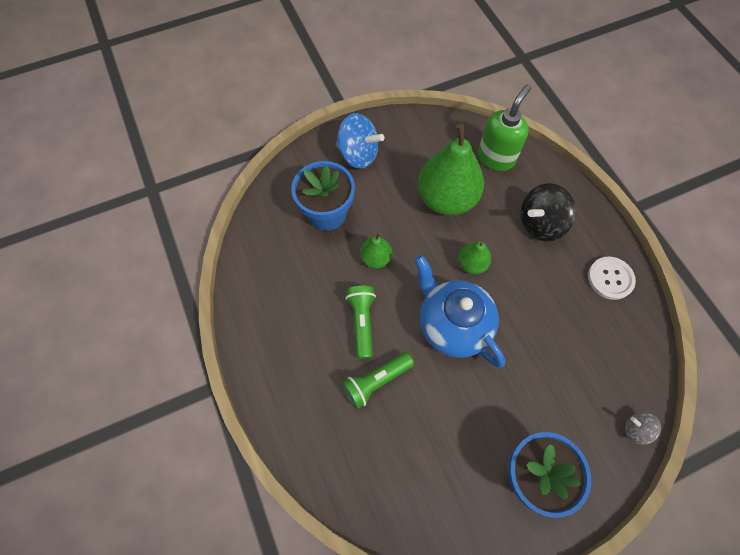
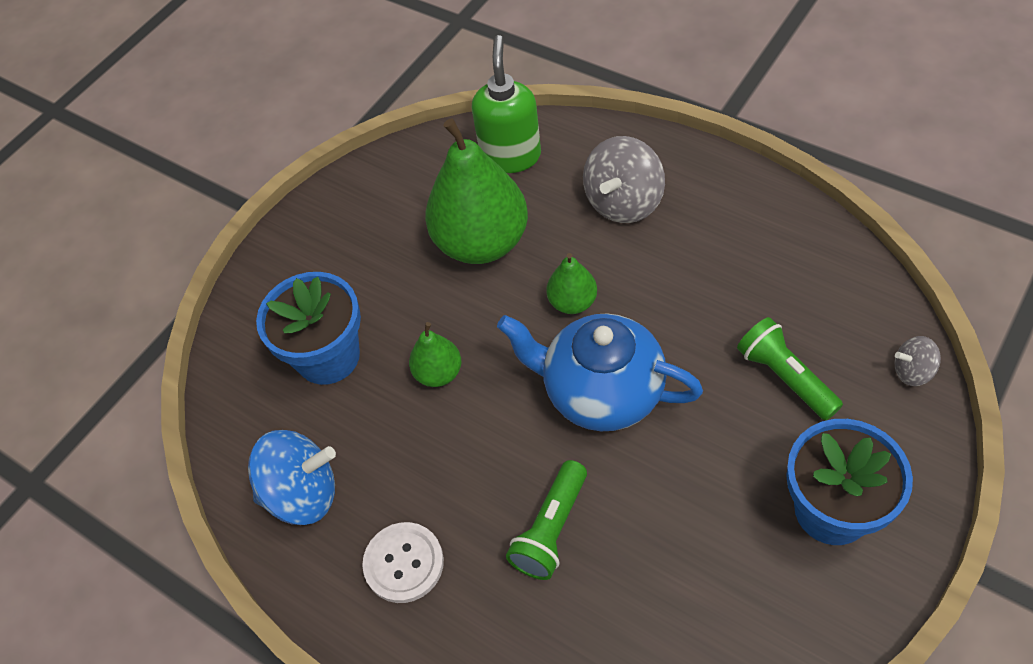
camera: 25 degrees left, 10 degrees down
(358, 154) = (320, 256): blue spinning top -> blue spinning top (303, 493)
(362, 322) = (477, 466): green flashlight -> green flashlight (784, 377)
(540, 223) = (623, 202): black spinning top -> grey spinning top
(610, 278) = (754, 216): white button -> white button (404, 563)

